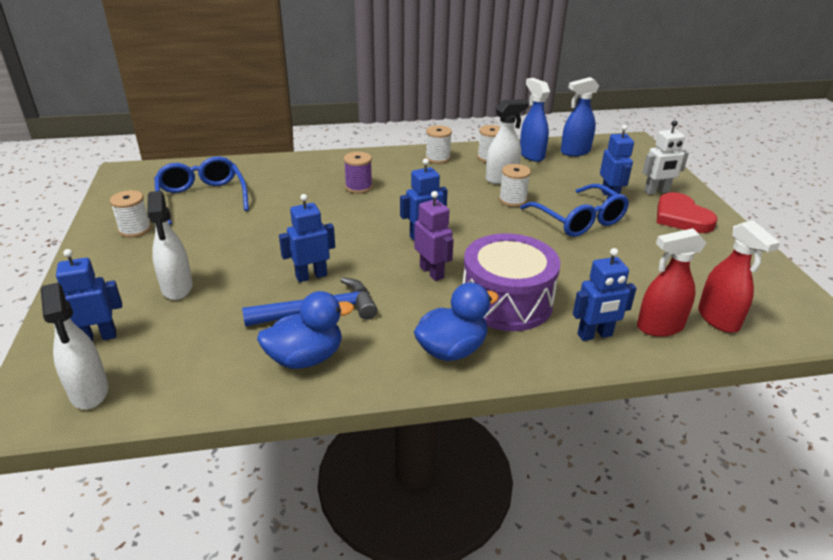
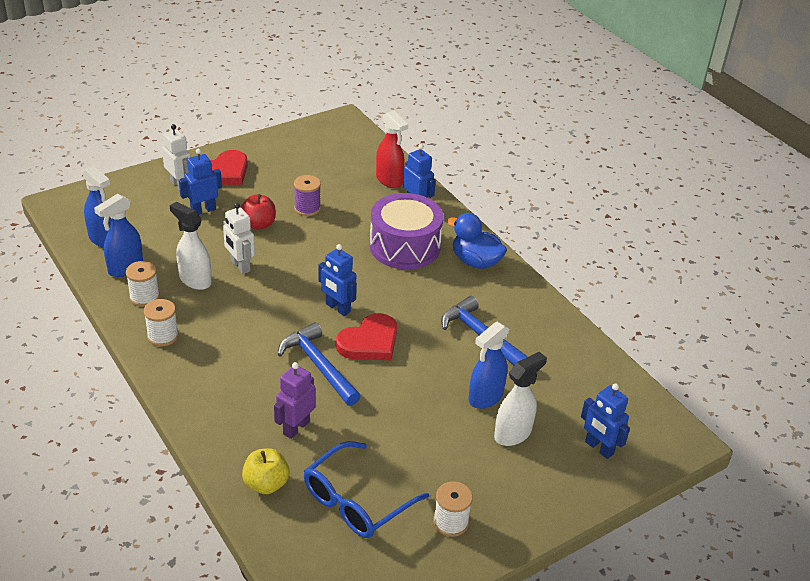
camera: 115 degrees left, 5 degrees up
(89, 392) = (643, 418): white spray bottle -> none
(236, 286) = (485, 397): none -> blue spray bottle
(256, 170) = (266, 484): none -> yellow apple
(306, 358) = (533, 325): blue duck -> none
(311, 276) = (441, 357): blue robot -> none
(354, 211) = (318, 366): none -> blue hammer
(358, 187) = (265, 379): purple spool -> purple spool (307, 208)
(364, 241) = (369, 342): none -> red heart
(432, 272) = (391, 290): purple robot -> purple robot (296, 428)
(512, 200) = (240, 266): white spool -> white robot
(578, 220) = (258, 224): blue glasses -> red apple
(718, 319) = (365, 158): red spray bottle -> none

